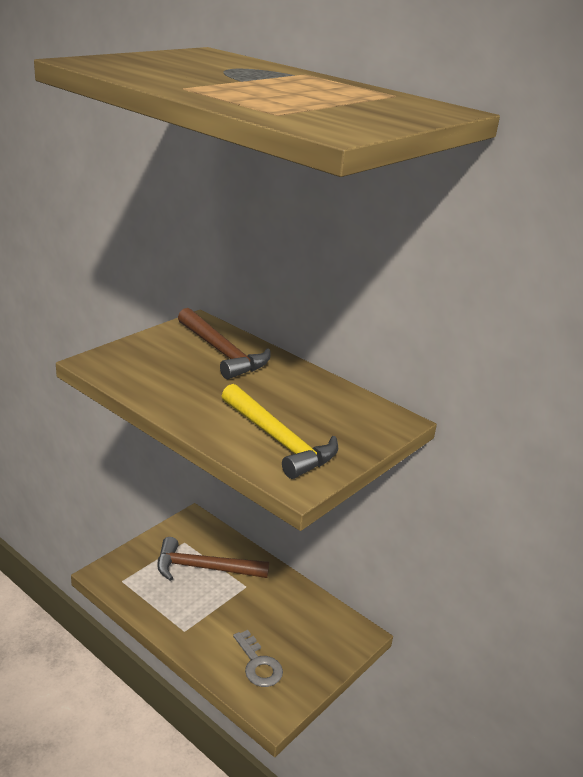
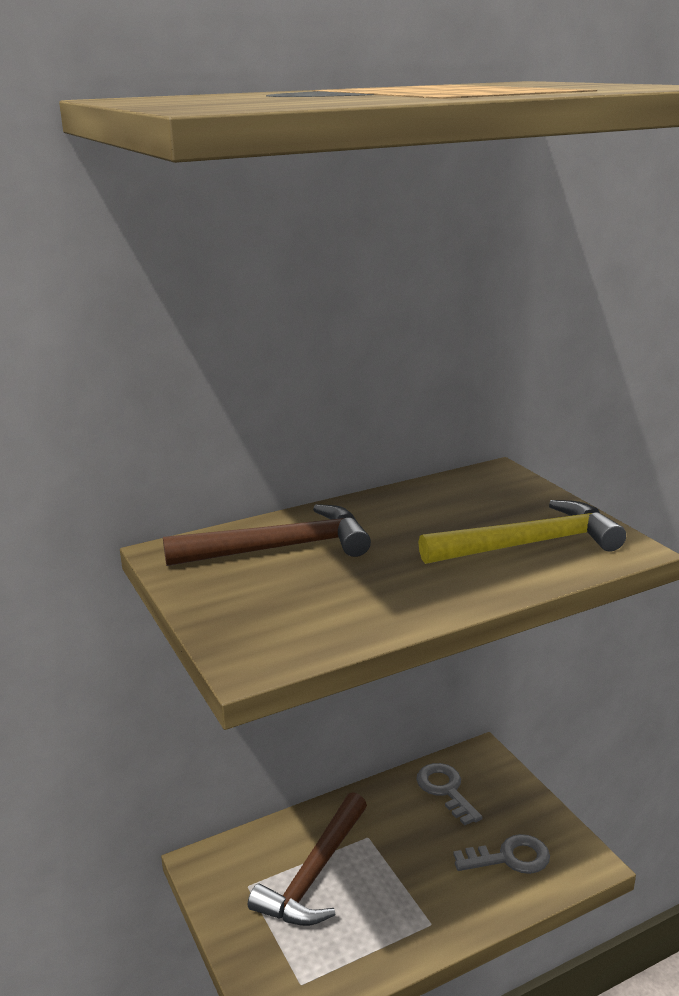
camera: 65 degrees left, 5 degrees down
(310, 618) = (445, 790): none -> grey key

